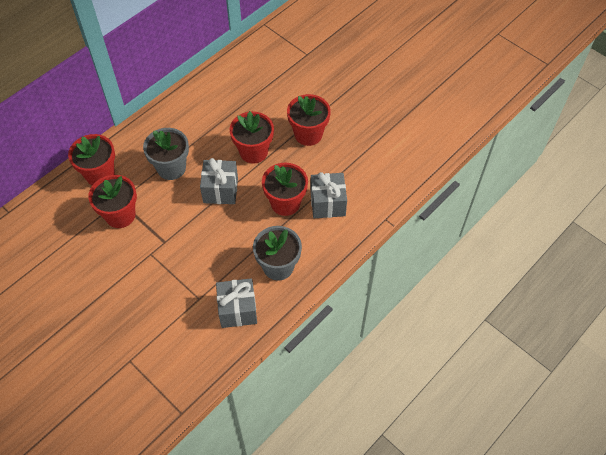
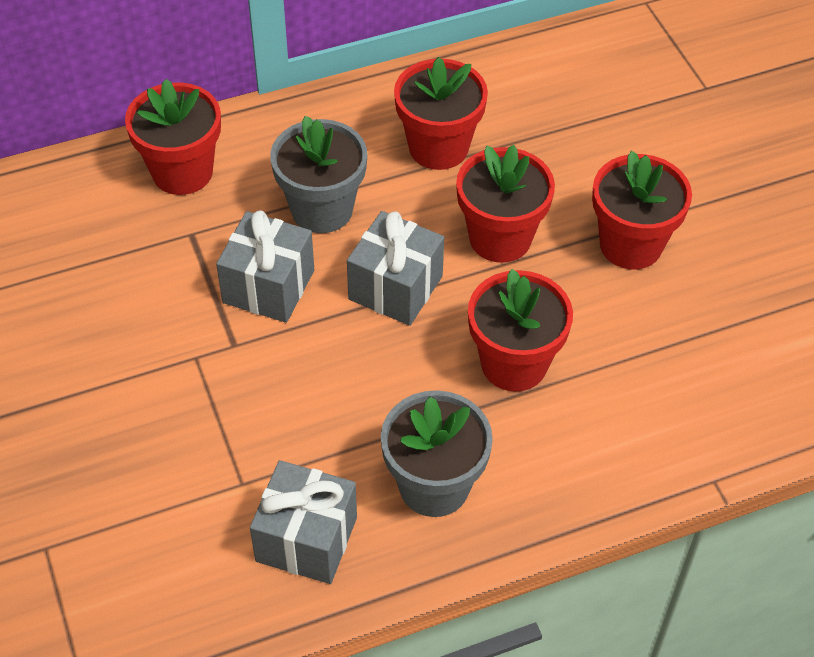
camera: 25 degrees right, 5 degrees down
(120, 215) = (178, 261): red flower pot -> red flower pot (438, 147)
(327, 203) = (603, 399): grey gift -> grey gift (268, 286)

